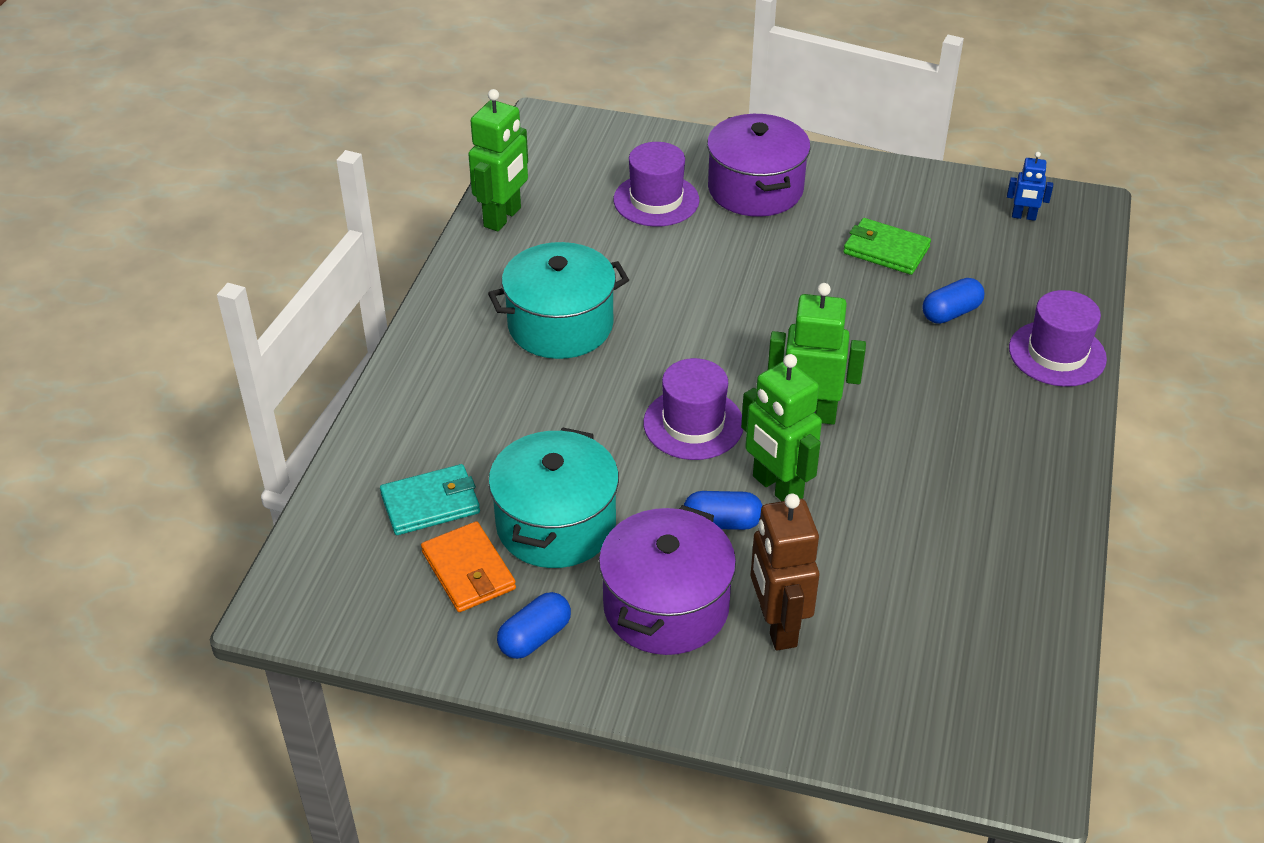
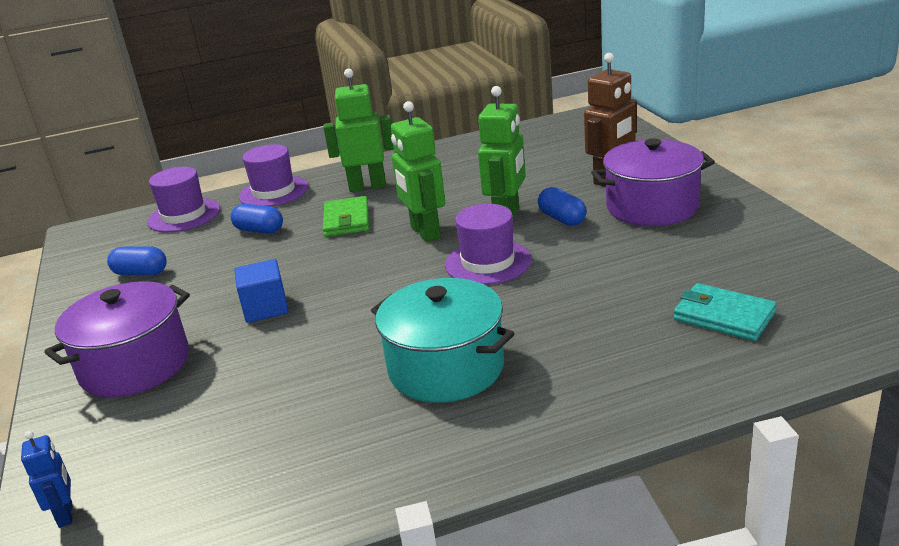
camera: 120 degrees left, 15 degrees down
(468, 571) = (746, 271): orange wallet -> none
(503, 217) = (302, 501): green robot -> green robot (367, 186)
(535, 637) = (746, 228): blue capsule -> blue capsule (141, 273)
(556, 524) = (654, 263): turquoise pot -> none
(656, 200) = (192, 411): purple hat -> purple hat (184, 215)
(770, 270) = (265, 308): none -> blue cube
(886, 250) = (196, 275): green wallet -> green wallet (346, 220)
(1023, 217) = (110, 245): blue robot -> blue robot (66, 514)

